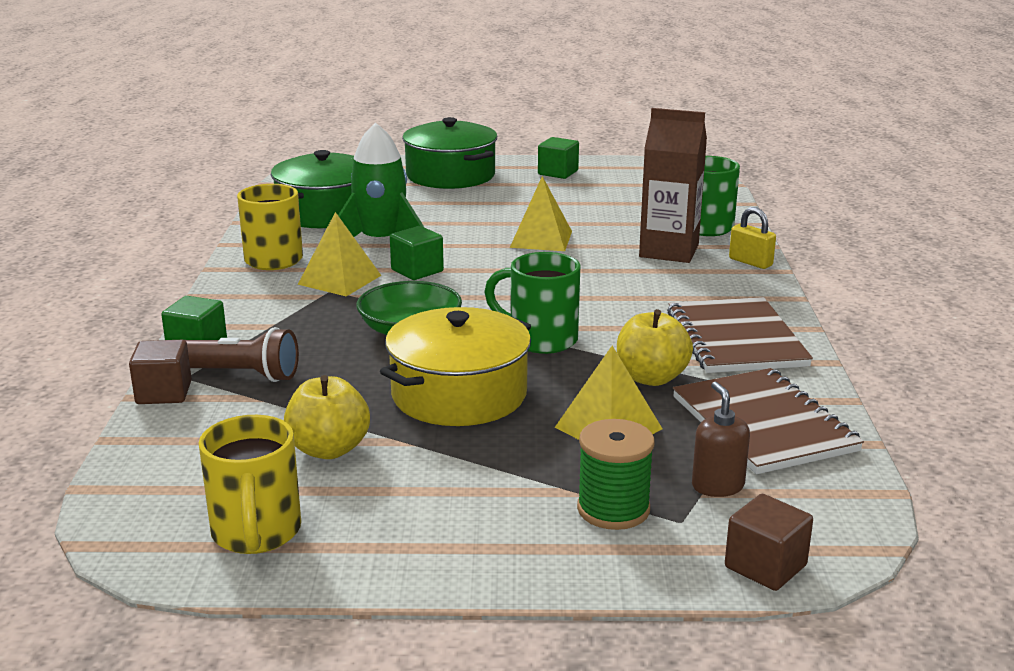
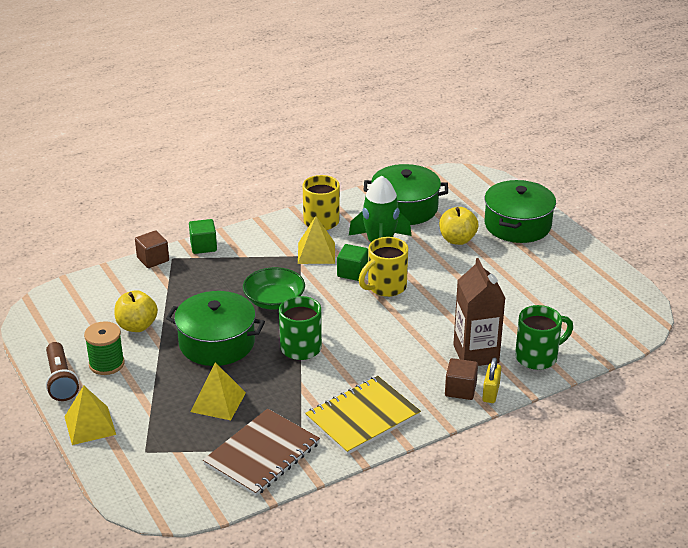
camera: 60 degrees right, 10 degrees up
(240, 374) = (186, 271): brown flashlight -> brown flashlight (61, 380)
(256, 533) = (60, 336): yellow mug -> yellow mug (385, 287)
(459, 394) = (217, 343): yellow pot -> green pot
(541, 239) = (444, 298): yellow pyramid -> yellow pyramid (90, 425)
(558, 173) = (573, 264): green cube -> none
(613, 509) = (142, 427): green spool -> green spool (106, 364)
(651, 378) = (285, 400): yellow apple -> yellow apple (457, 240)
(717, 486) = (185, 454): brown soap dispenser -> none
(736, 339) = (362, 417): brown notebook -> yellow notebook
(765, 566) = (122, 488): brown cube -> brown cube (460, 389)

